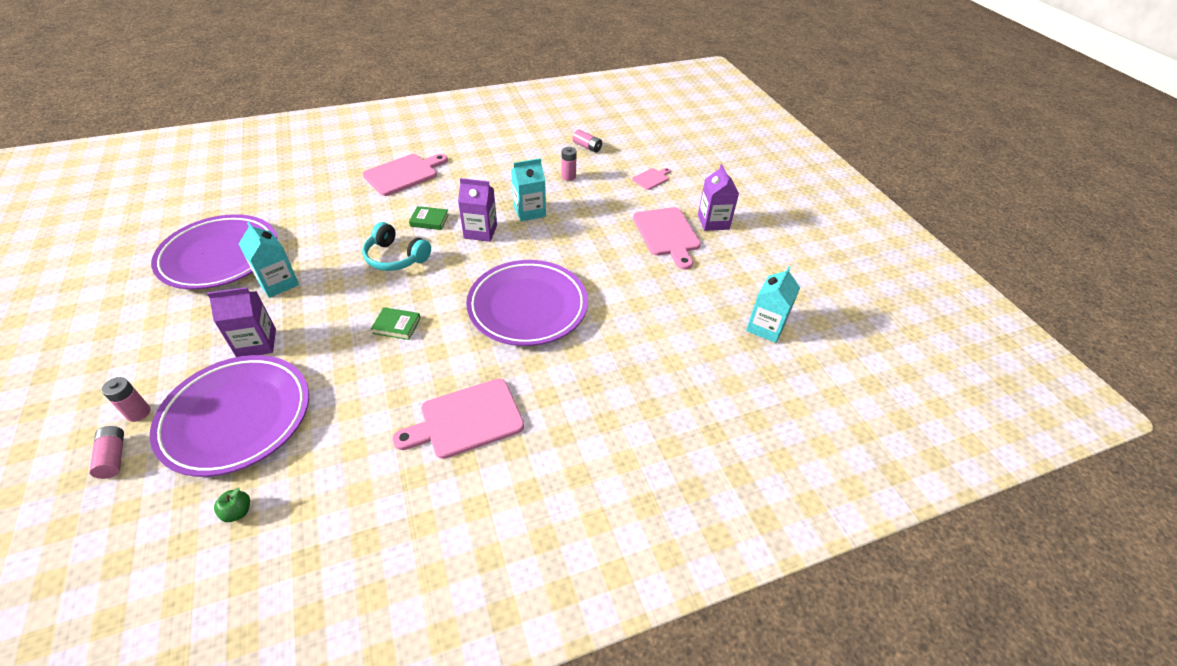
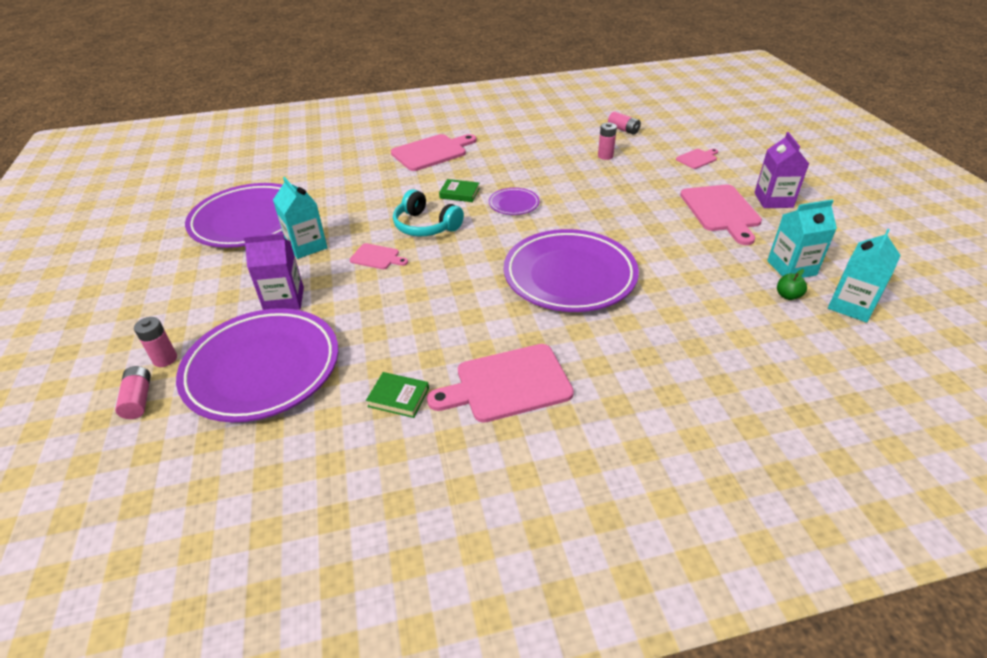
camera: 10 degrees right, 5 degrees down
(238, 512) = (261, 461): green apple -> green apple (788, 296)
(348, 293) = (377, 257): none -> pink cutting board
(397, 326) = (428, 289): green book -> green book (398, 397)
(480, 231) = (514, 204): purple carton -> purple plate
(529, 211) = (565, 187): turquoise carton -> turquoise carton (791, 268)

